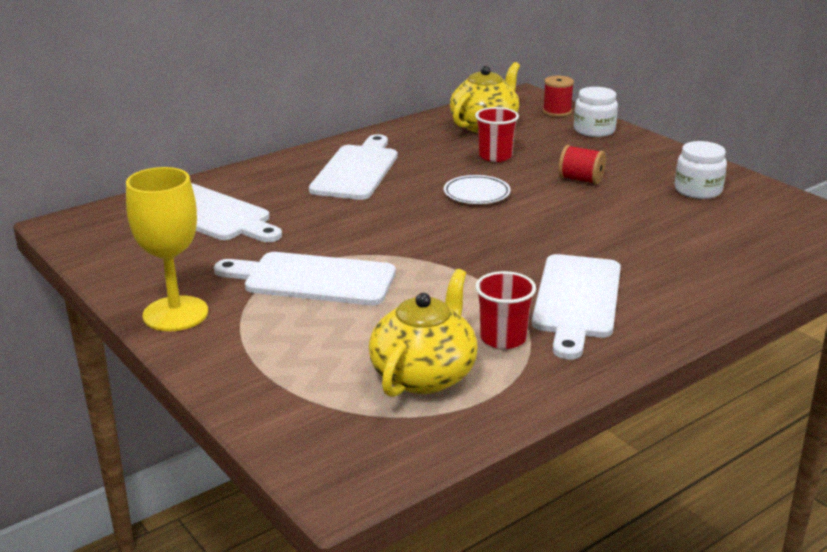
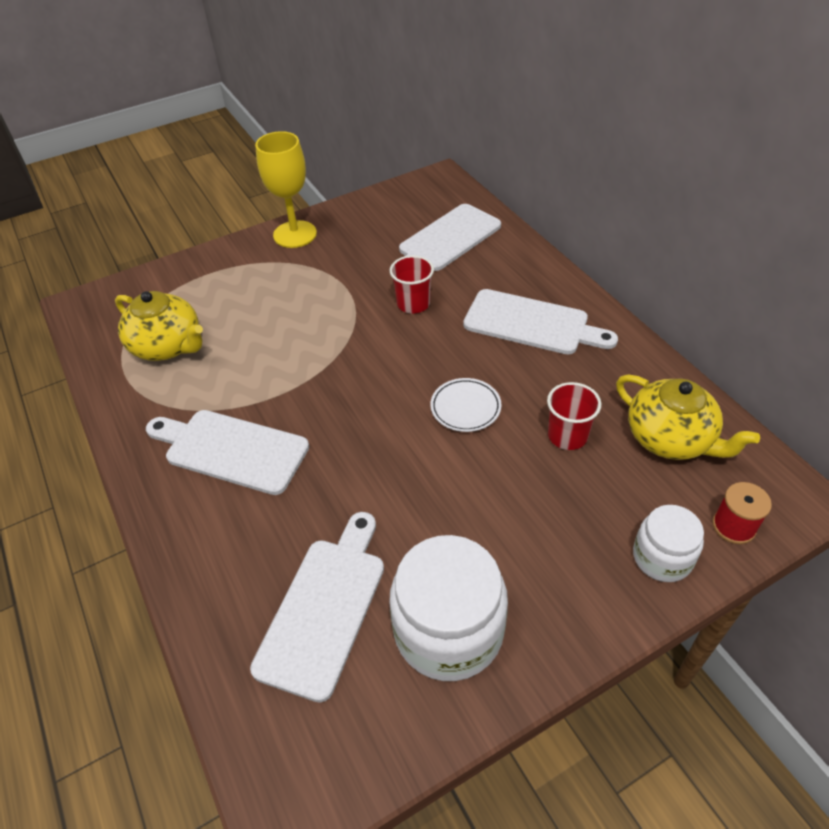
camera: 100 degrees right, 20 degrees up
(313, 279) = (321, 295): white cutting board -> white cutting board (324, 608)
(503, 338) = (194, 393): red cup -> red cup (413, 304)
(581, 179) = (494, 507): red spool -> none
(698, 190) = (448, 630): white jar -> white jar, size x1.74

